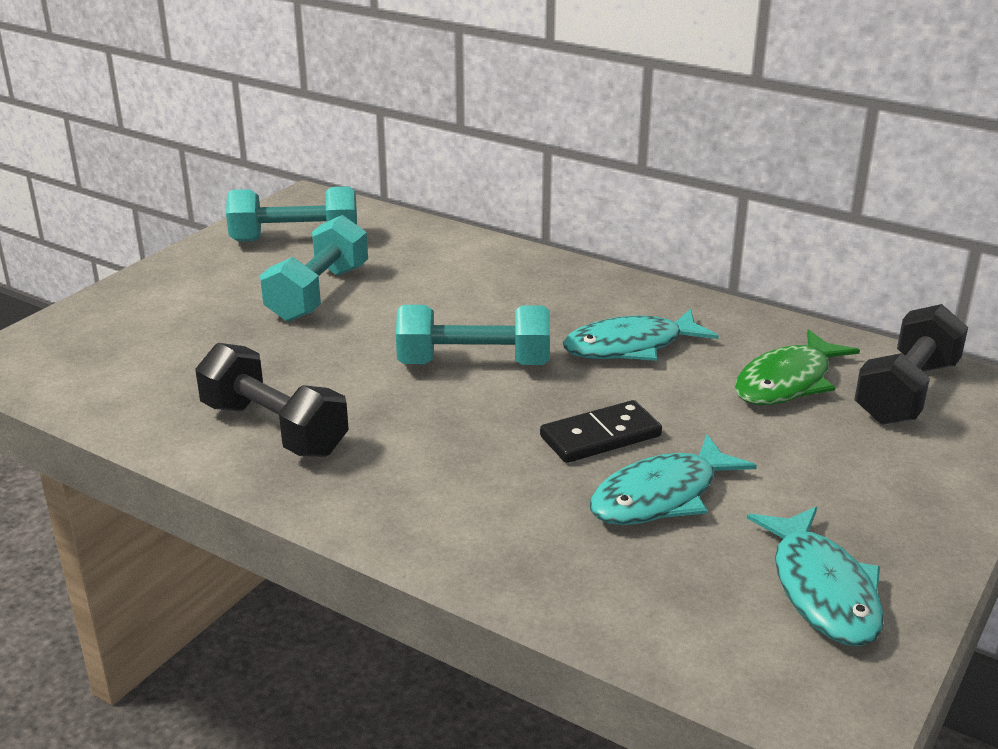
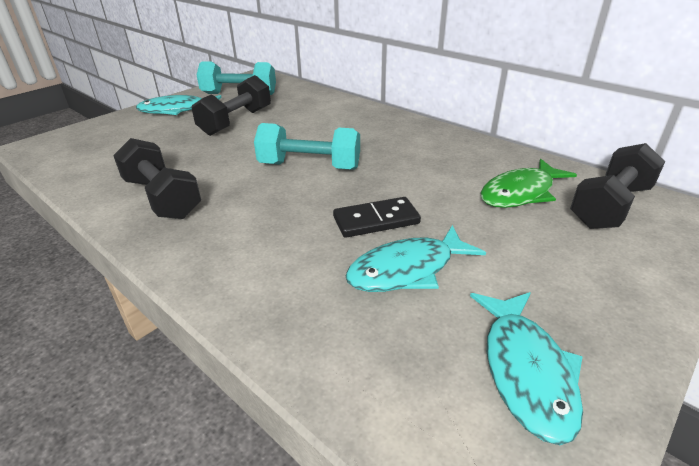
camera: 10 degrees right, 5 degrees up
(318, 293) = (236, 121): turquoise dumbbell -> black dumbbell
(630, 346) = (415, 163): turquoise fish -> turquoise fish (177, 110)

